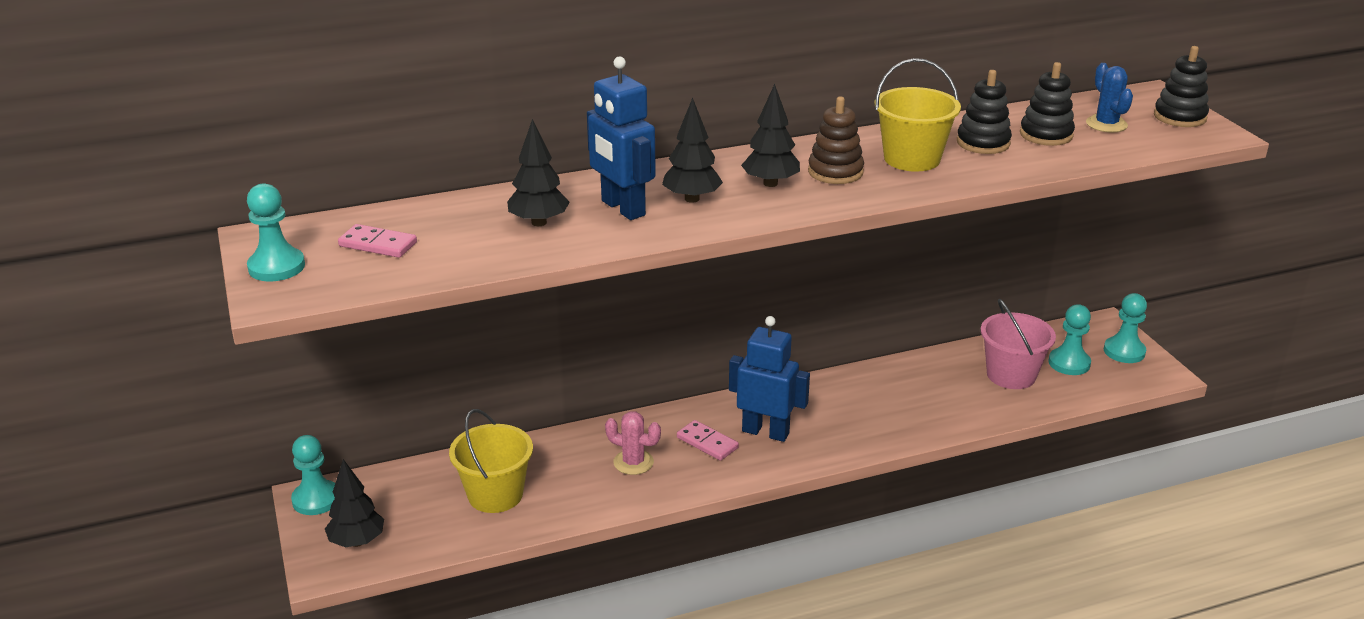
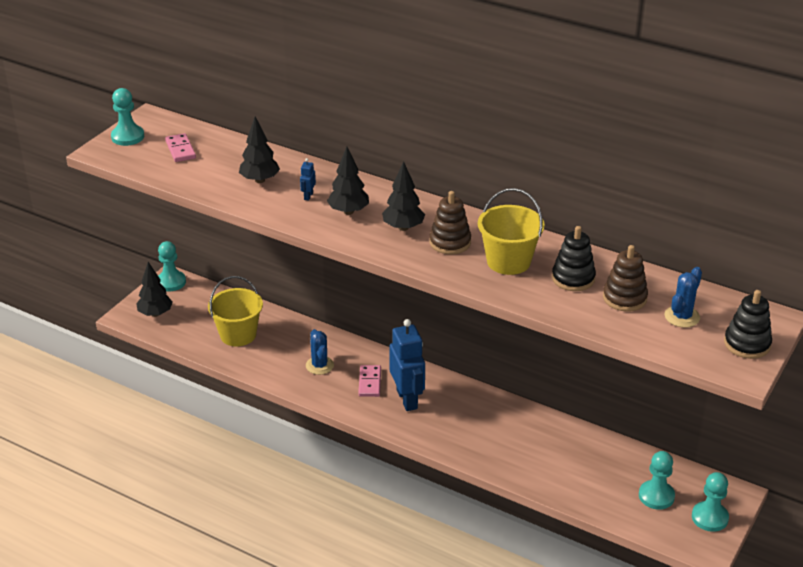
camera: 50 degrees right, 5 degrees up
(622, 208) = (308, 196): blue robot -> blue robot, size x0.41
(633, 462) = (319, 365): pink cactus -> blue cactus
(1011, 375) = (604, 474): pink bucket -> none
(1046, 135) = (624, 298): black stacking toy -> brown stacking toy

